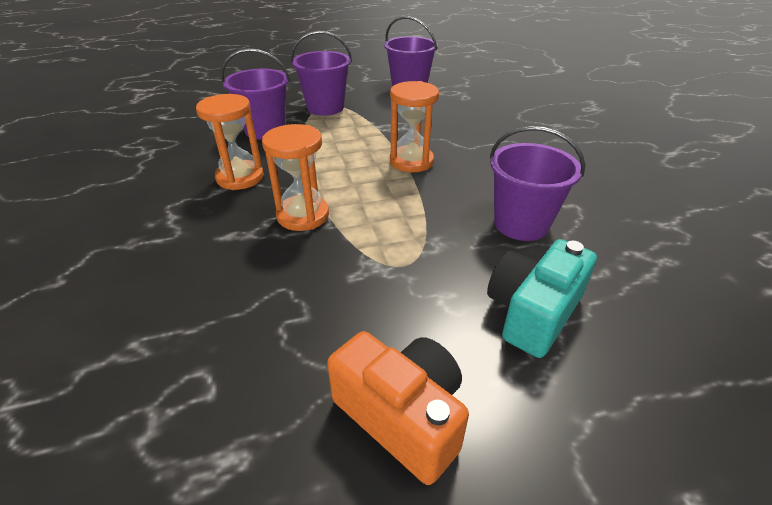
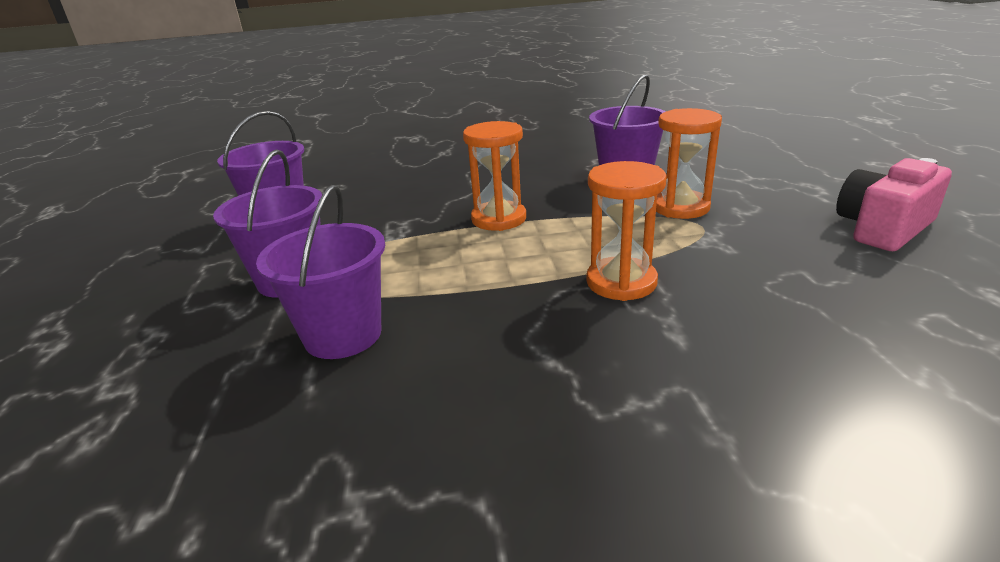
camera: 80 degrees left, 10 degrees down
(240, 177) = (514, 344): orange hourglass -> orange hourglass (680, 207)
(402, 415) = (883, 228): orange camera -> pink camera
(532, 312) = (743, 183): turquoise camera -> none

